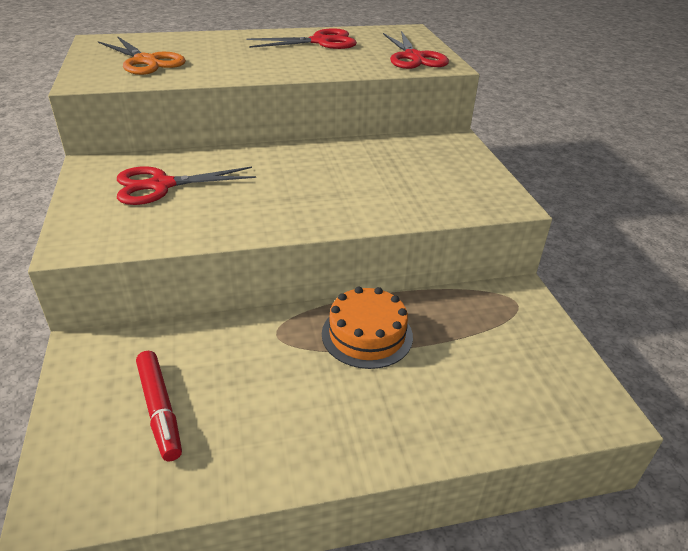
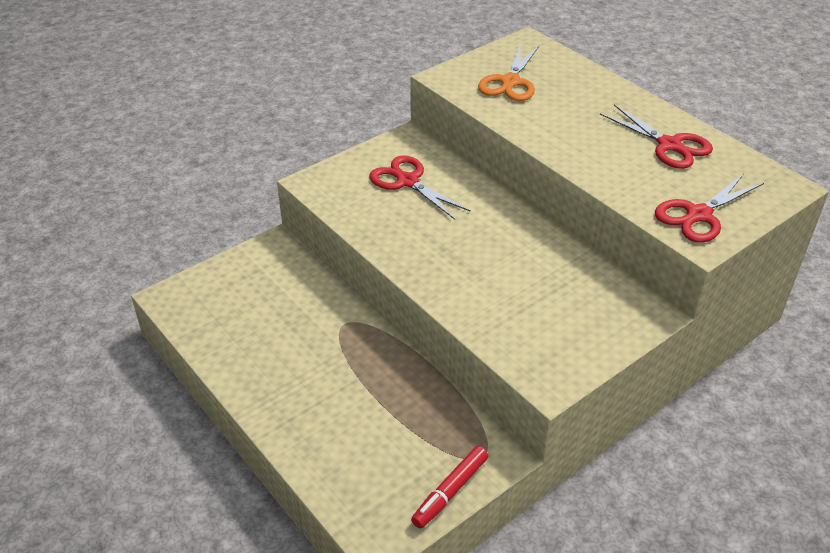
camera: 65 degrees right, 5 degrees up
(160, 410) = (247, 301): red marker -> red marker (450, 491)
(367, 335) = (375, 372): orange cake -> none

